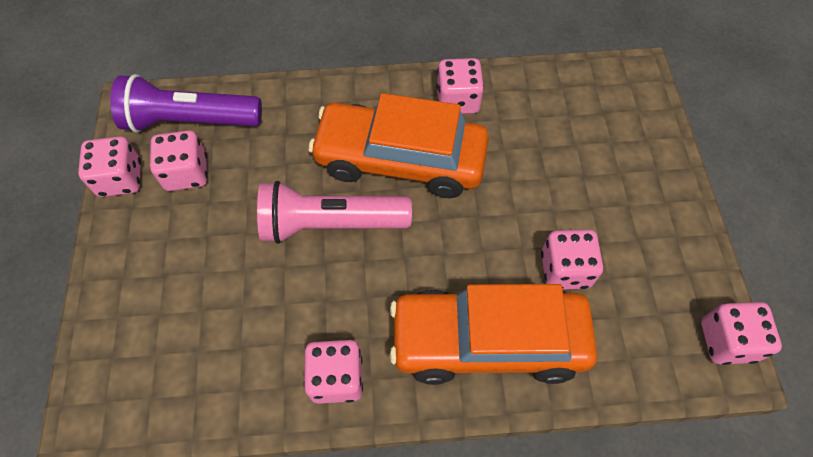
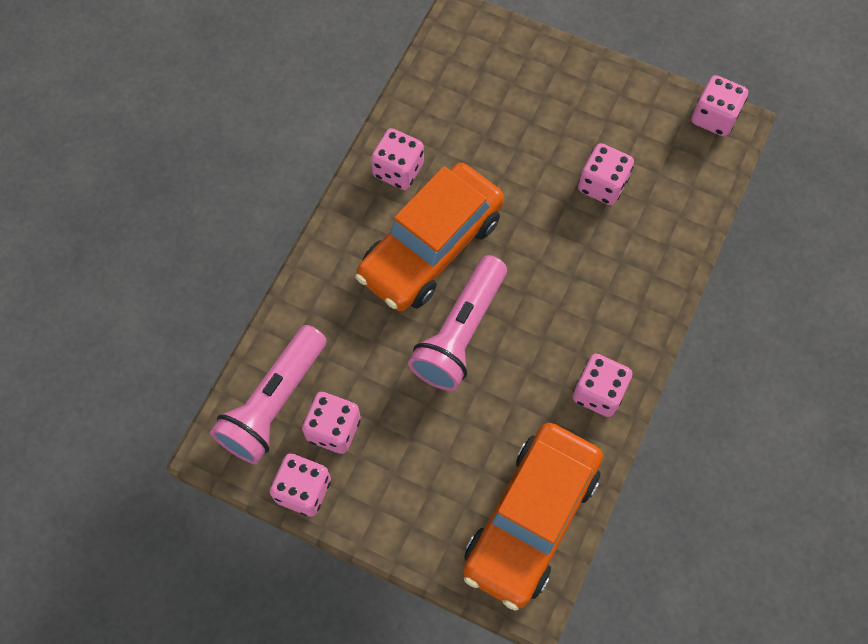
camera: 60 degrees left, 5 degrees up
(190, 121) = (274, 402): purple flashlight -> pink flashlight
(488, 341) = (629, 271): orange car -> orange car (531, 519)

